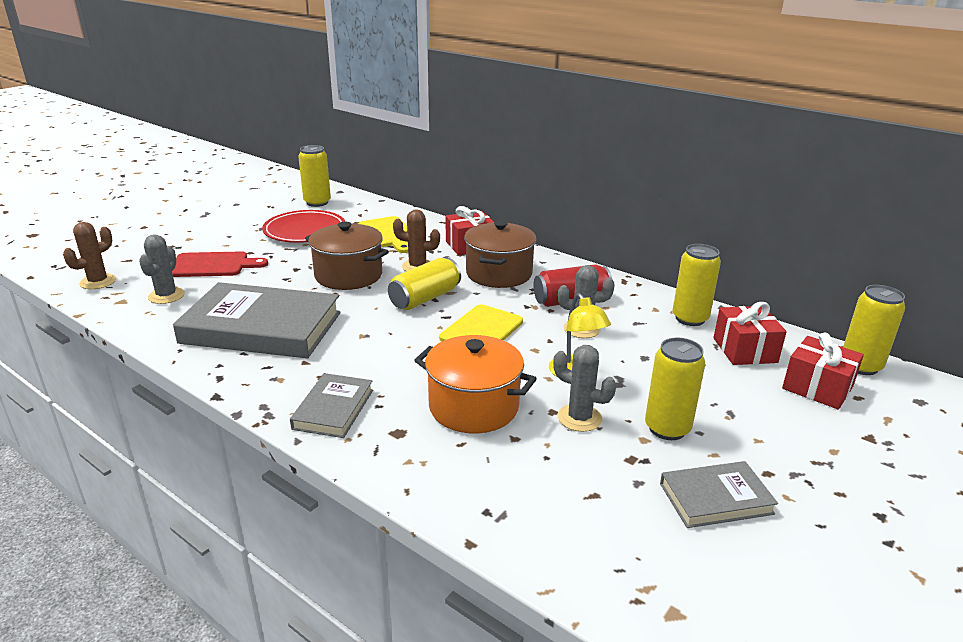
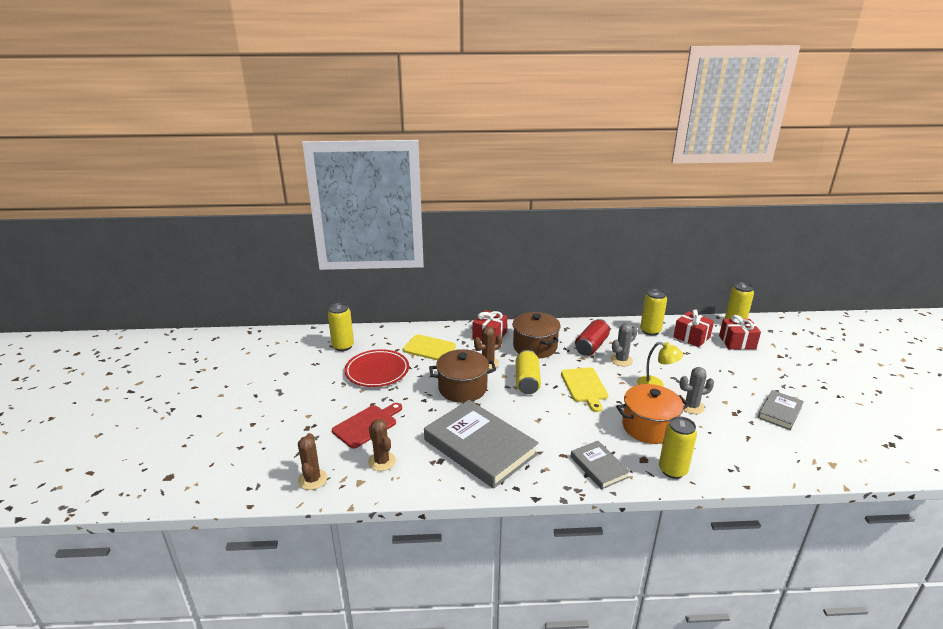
camera: 40 degrees left, 0 degrees up
(166, 296) = (382, 461): grey cactus -> brown cactus
(261, 328) = (480, 447): grey book -> grey book turned 75 degrees clockwise
(667, 428) = (724, 392): yellow can -> yellow can (672, 470)

